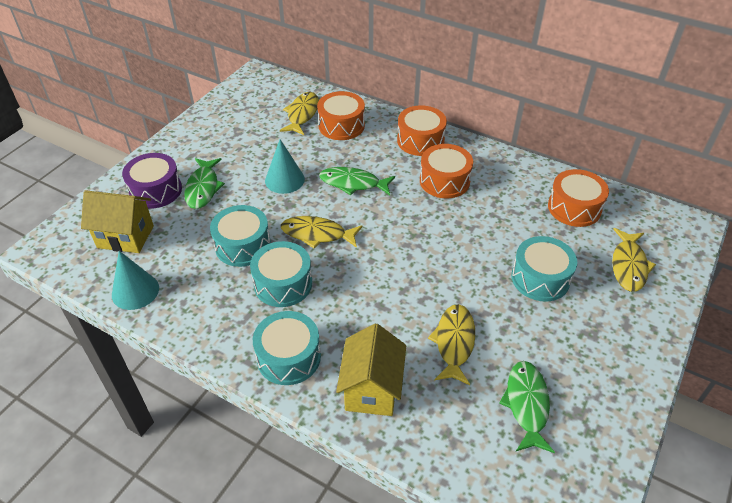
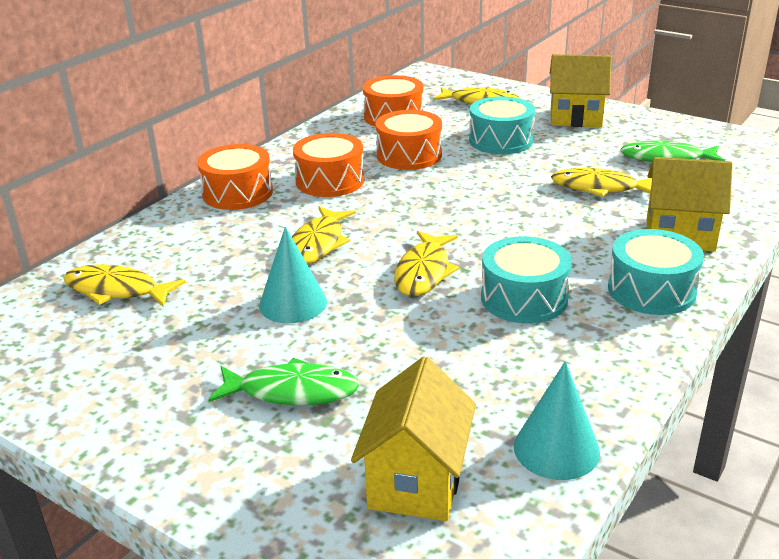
camera: 85 degrees left, 15 degrees down
(156, 190) = (283, 455): purple drum -> none
(243, 245) = (445, 337): turquoise drum -> none
(341, 125) = (170, 253): orange drum -> orange drum (409, 155)
(353, 183) = (318, 244): green fish -> yellow fish
(611, 338) = (575, 118): none -> yellow house

